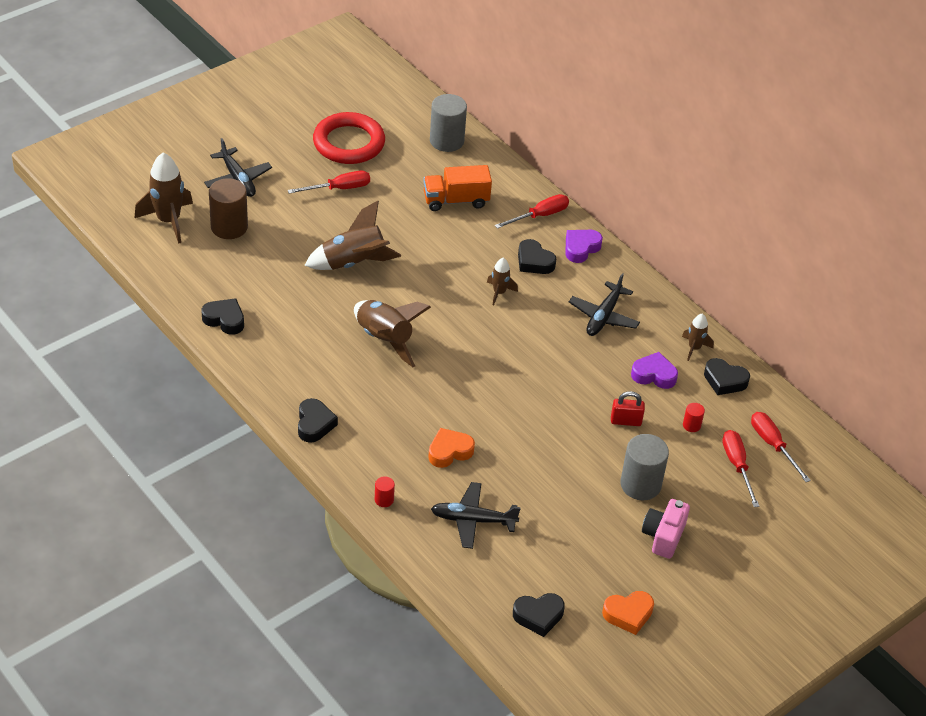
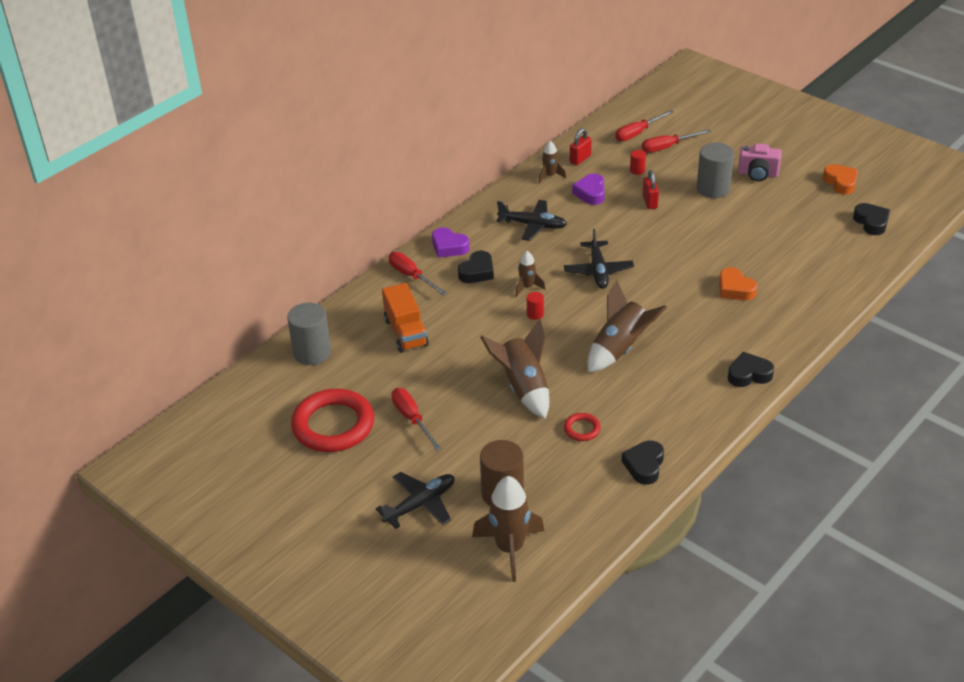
camera: 95 degrees left, 5 degrees down
(285, 290) = (582, 429): none -> red ring
(384, 500) = (810, 317): red cylinder -> red cylinder (535, 314)
(473, 520) = (801, 266): black plane -> black plane (598, 271)
(724, 380) = (580, 159): black heart -> red padlock

